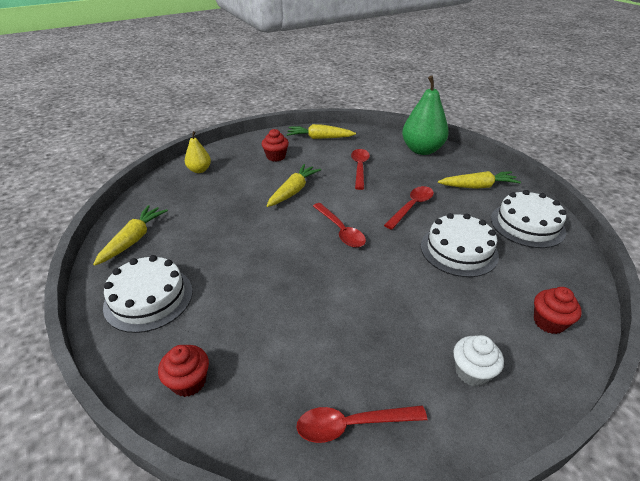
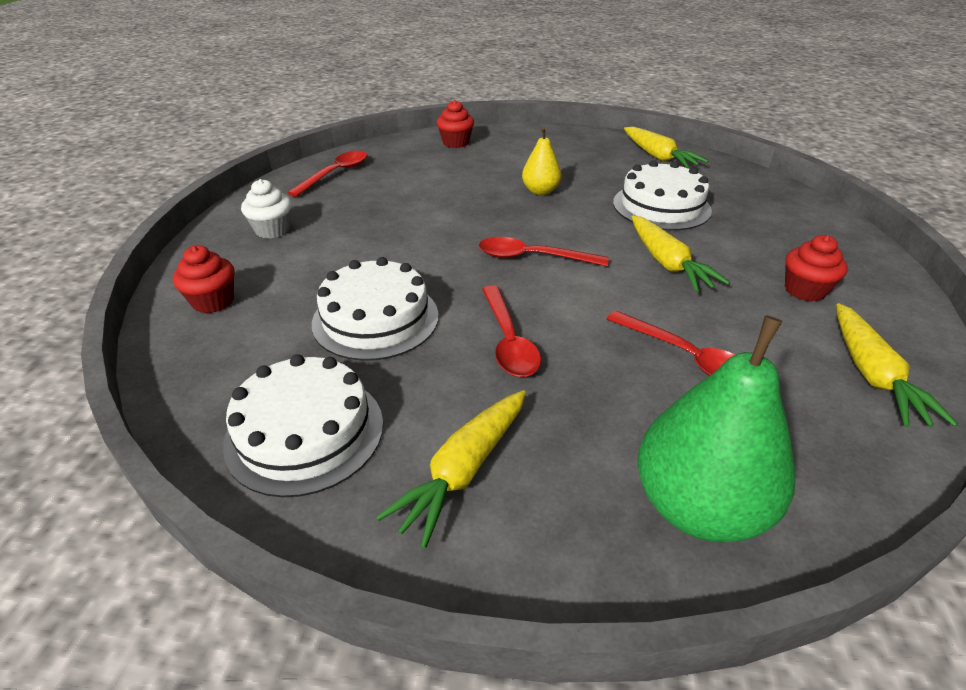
camera: 130 degrees right, 0 degrees up
(148, 298) = (560, 147): white cake -> white cake (661, 206)
(199, 170) = (799, 219): yellow pear -> yellow pear (540, 191)
(319, 138) = (872, 374): yellow carrot -> yellow carrot turned 135 degrees clockwise

